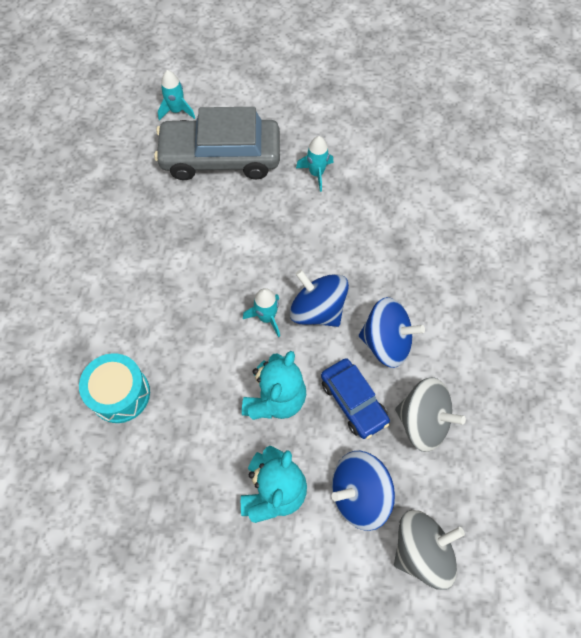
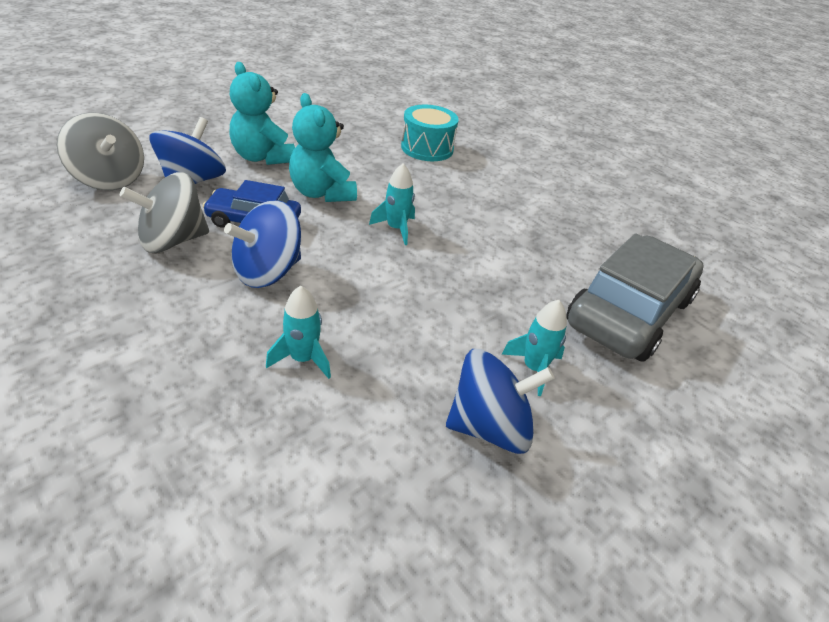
camera: 125 degrees right, 25 degrees down
(177, 111) = (734, 322): turquoise rocket -> turquoise rocket (303, 359)
(317, 310) = (362, 257): blue spinning top -> blue spinning top (489, 427)
(421, 550) = (109, 179): grey spinning top -> grey spinning top turned 60 degrees counterclockwise

